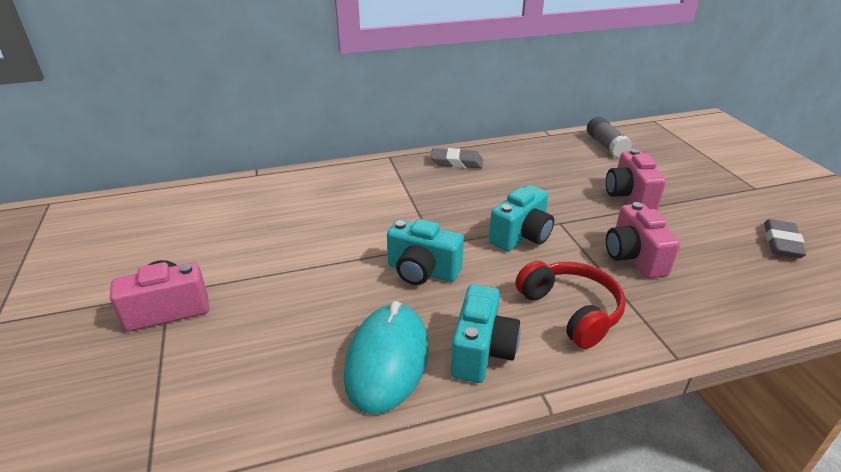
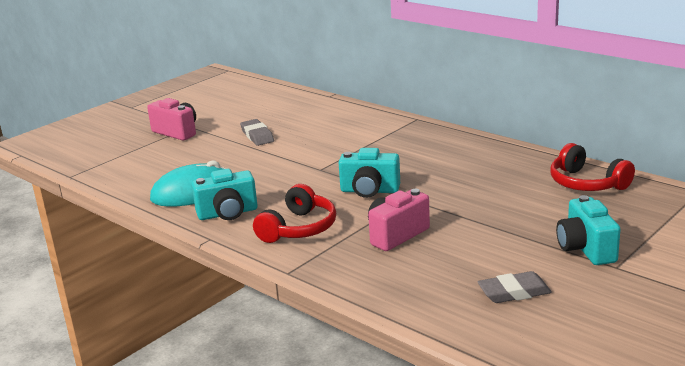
camera: 60 degrees right, 10 degrees down
(422, 271) = (285, 175): turquoise camera -> turquoise camera (585, 249)
(456, 162) = (446, 140): grey eraser -> grey eraser (257, 136)
(606, 145) = (586, 183): grey glue stick -> red headphones
(629, 196) = (496, 214): pink camera -> none

